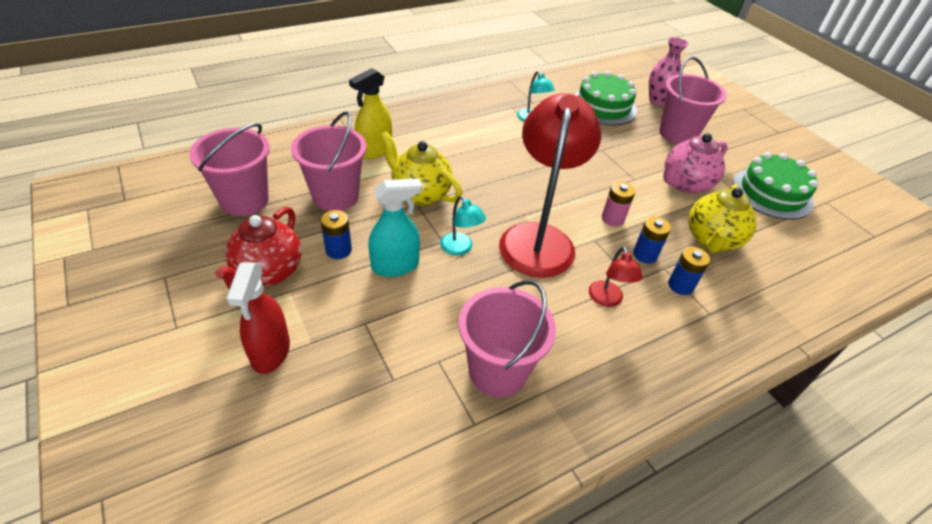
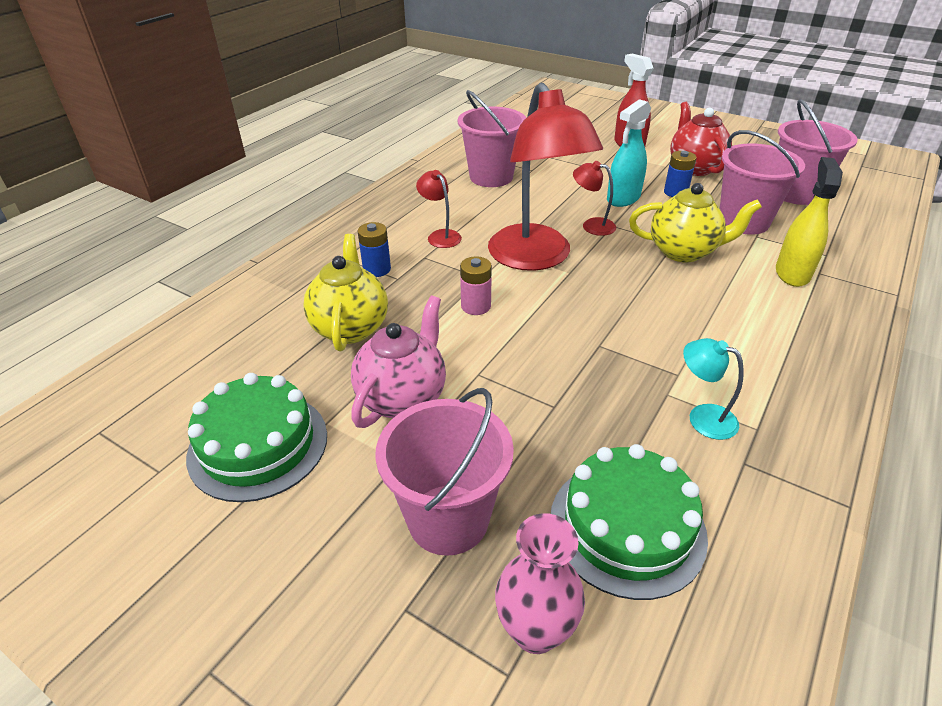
camera: 155 degrees right, 5 degrees down
(460, 249) = (592, 225): turquoise lamp -> red lamp
(645, 254) = (422, 283): blue battery -> none

